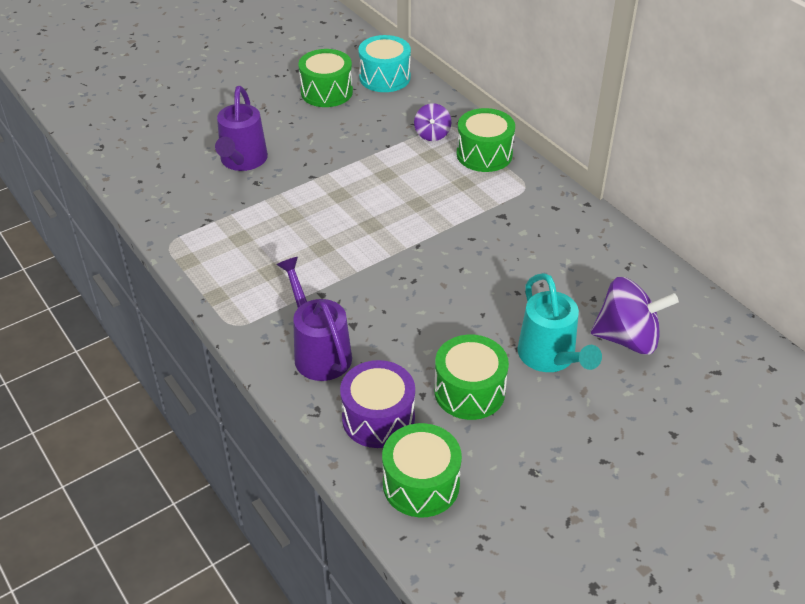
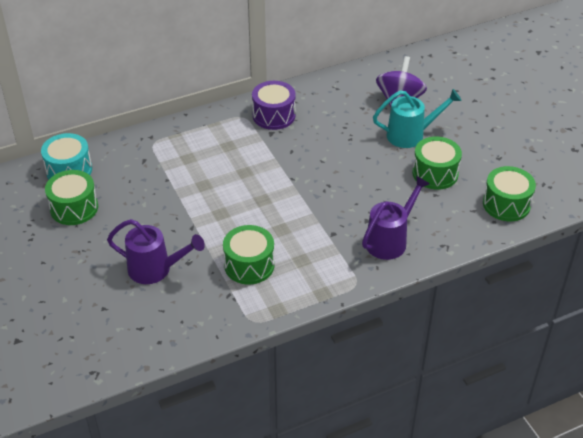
camera: 80 degrees left, 0 degrees up
(318, 351) = (390, 240): purple watering can -> purple watering can turned 150 degrees clockwise
(378, 418) = (453, 217): purple drum -> purple drum (274, 115)
(432, 134) = (162, 153): purple spinning top -> none
(484, 154) = (197, 130): green drum -> green drum (249, 265)

